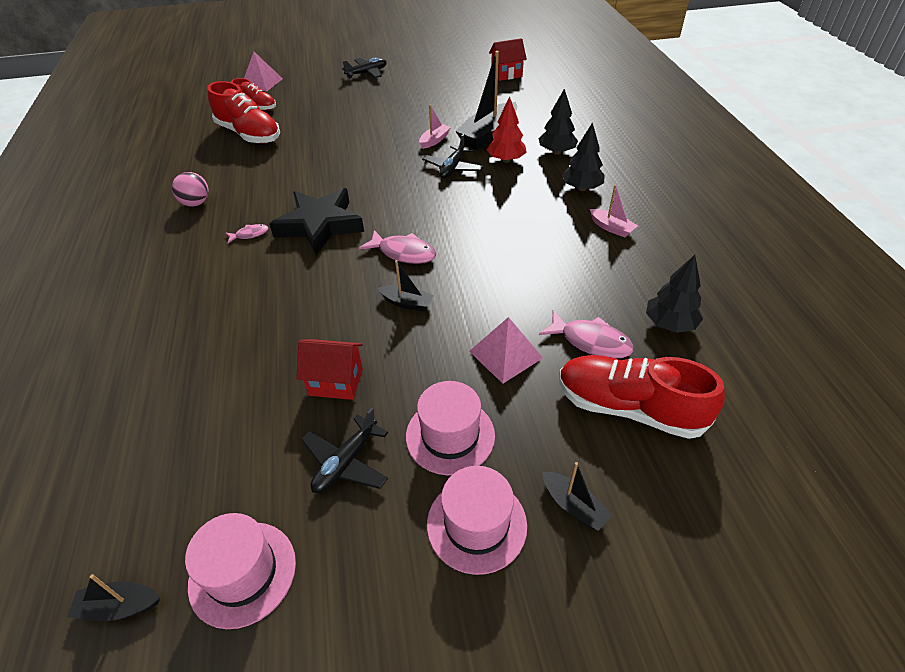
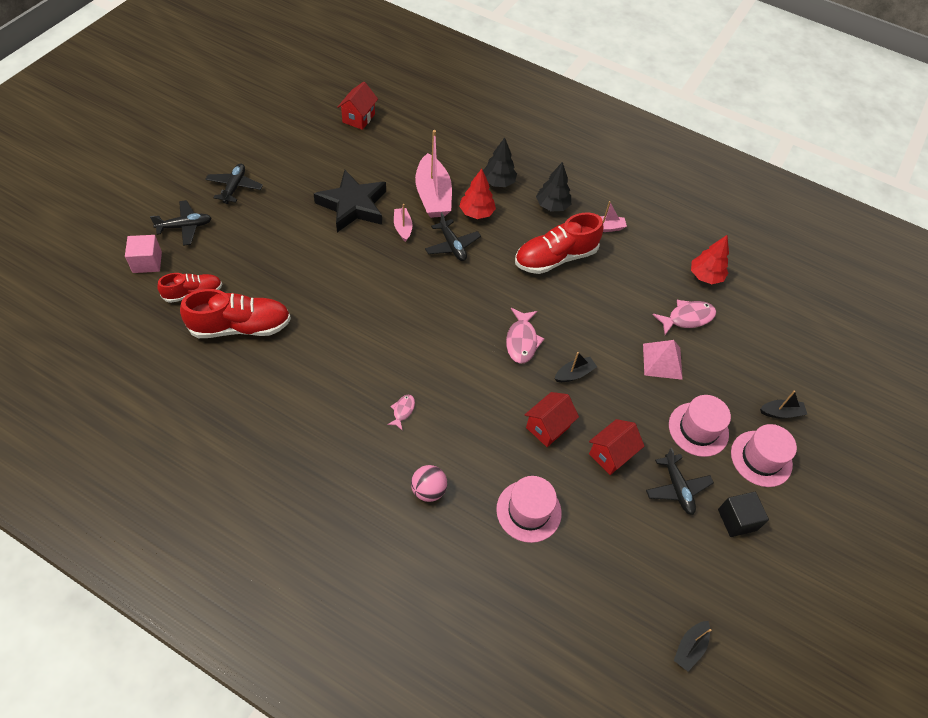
camera: 55 degrees left, 10 degrees up
(196, 203) = (315, 421): pink ball -> pink ball (428, 490)
(242, 573) = (712, 578): pink hat -> pink hat (528, 511)
(262, 83) = (147, 262): pink pyramid -> pink cube
(308, 77) = (185, 227): none -> black plane
(320, 225) = (438, 364): black star -> black star (353, 206)
(322, 321) = (547, 427): none -> red house
(355, 551) = (737, 520): none -> black cube
(403, 253) = (521, 341): pink fish -> pink fish turned 120 degrees clockwise
(488, 135) = (433, 196): black boat -> pink boat
(629, 408) = (744, 342): red shoe -> red shoe (555, 258)
(669, 324) = (705, 276): black tree -> red tree

